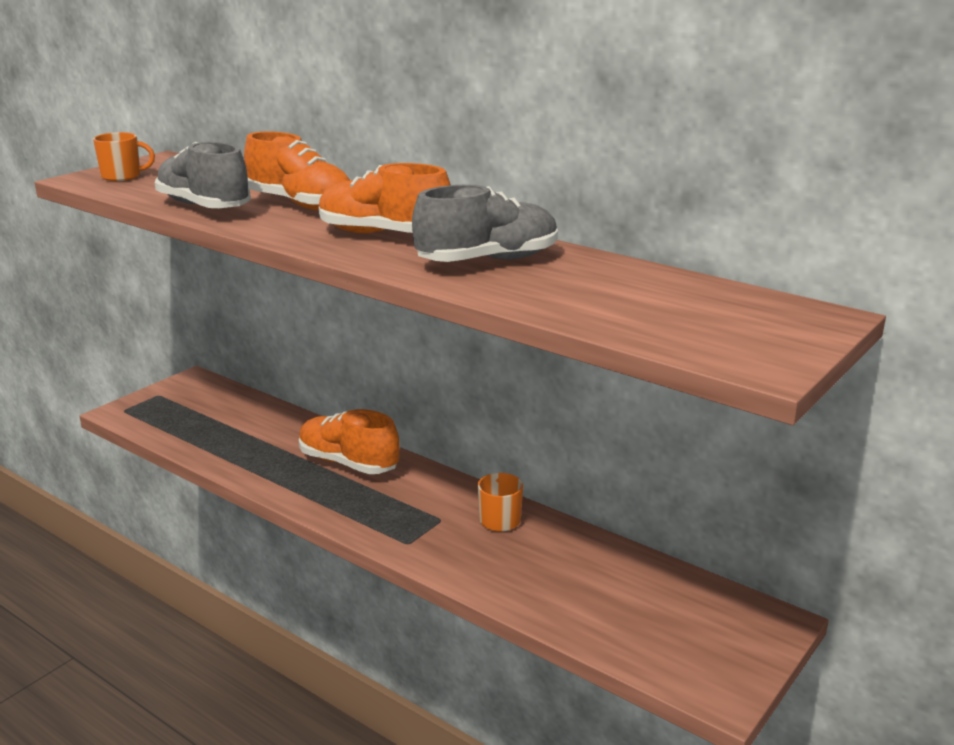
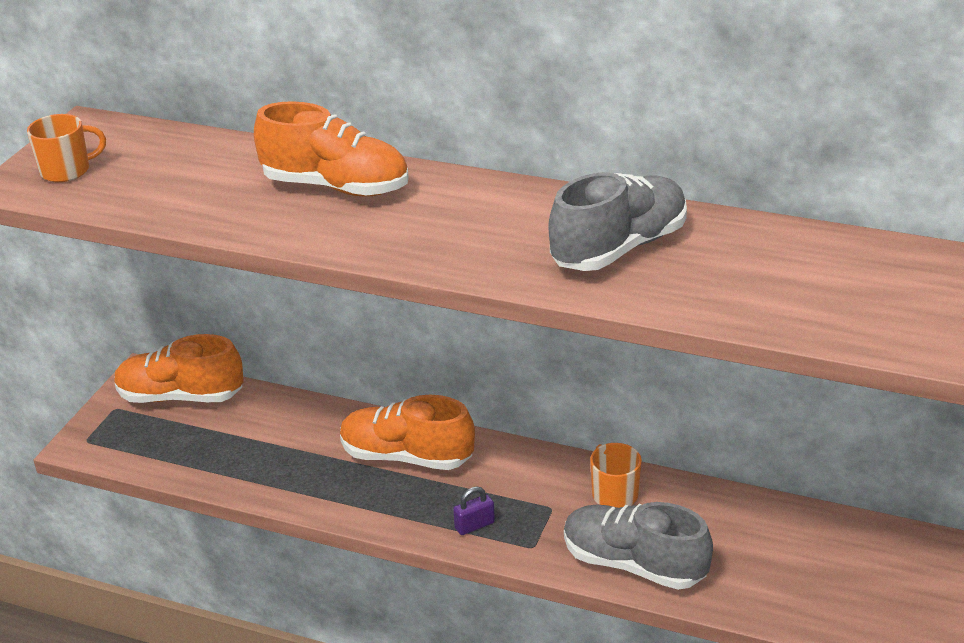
camera: 15 degrees left, 10 degrees up
(204, 207) = (222, 212): grey shoe -> grey shoe (633, 564)
(370, 519) = (474, 525): none -> purple padlock
(383, 234) = (473, 224): orange shoe -> orange shoe (181, 396)

